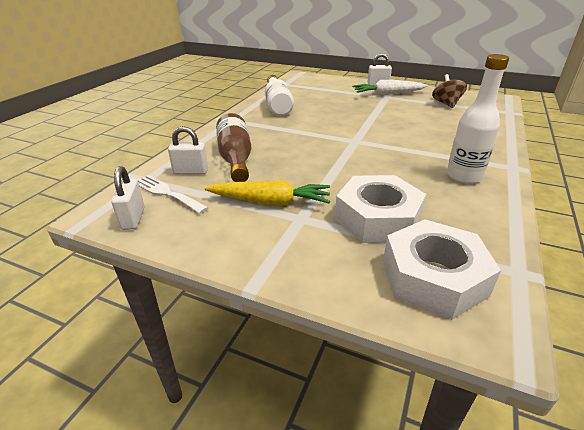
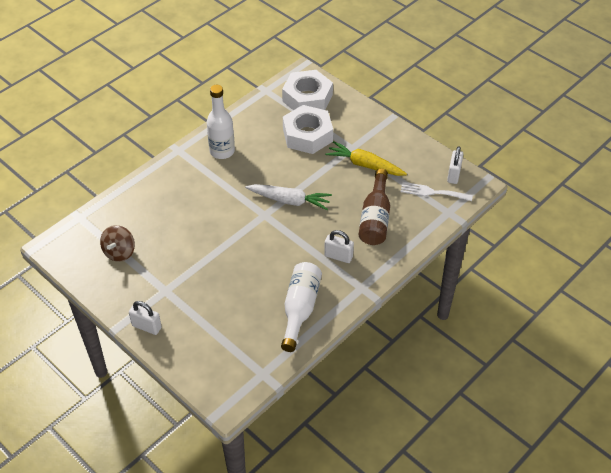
camera: 160 degrees left, 15 degrees up
(167, 193) = (432, 192): white fork -> white fork turned 135 degrees clockwise
(191, 172) = (413, 211): white padlock -> white padlock (338, 256)
(388, 94) = (158, 296): white carrot -> white carrot (289, 201)

